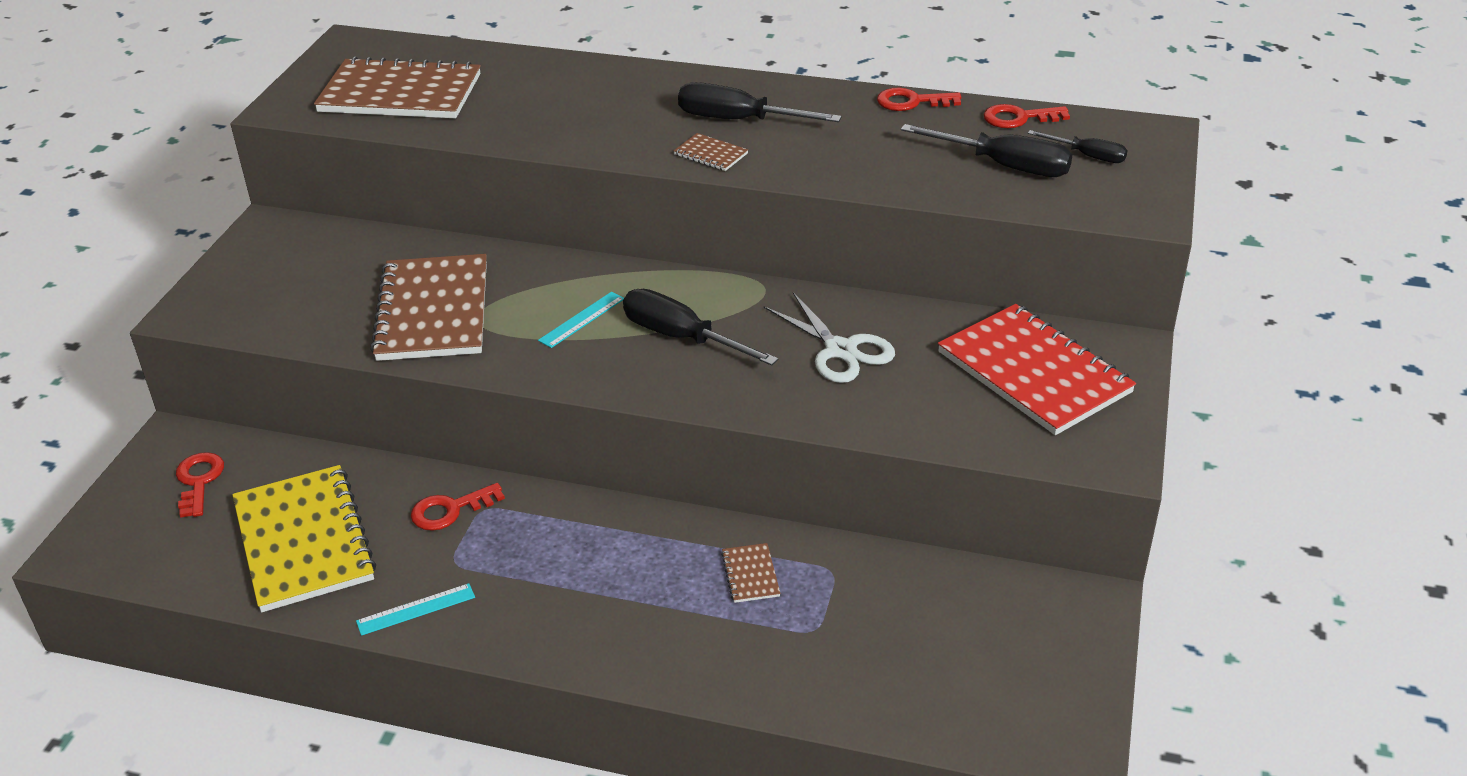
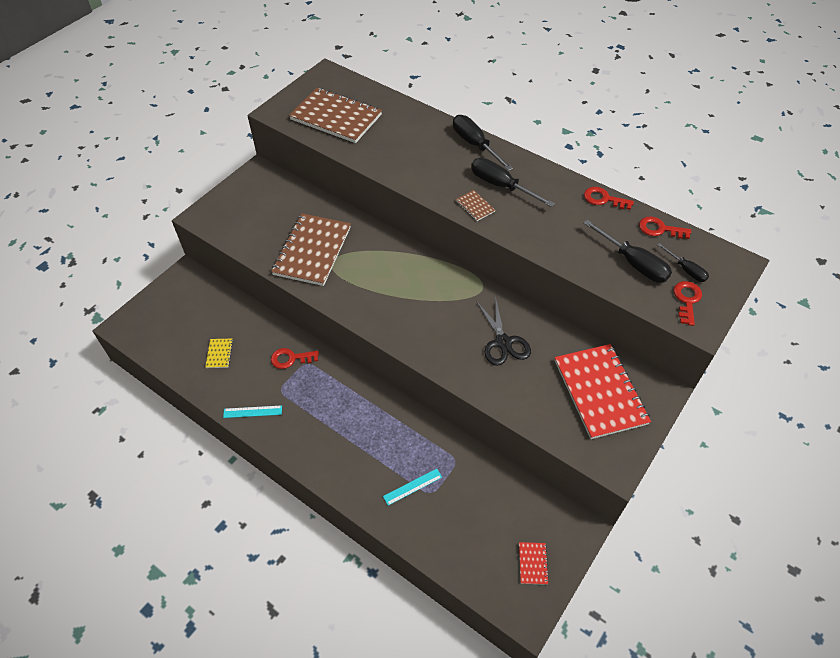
camera: 20 degrees right, 15 degrees up
(198, 481) = (187, 303): red key -> red key (686, 300)
(304, 541) = (219, 354): yellow notebook -> yellow notebook, size x0.41
(582, 319) = (381, 279): turquoise ruler -> turquoise ruler (412, 486)
(681, 337) = (425, 307): black screwdriver -> black screwdriver (475, 145)
(750, 574) = (414, 448): brown notebook -> none
(840, 350) = (503, 342): white scissors -> black scissors
(1043, 674) = (533, 563): none -> red notebook

